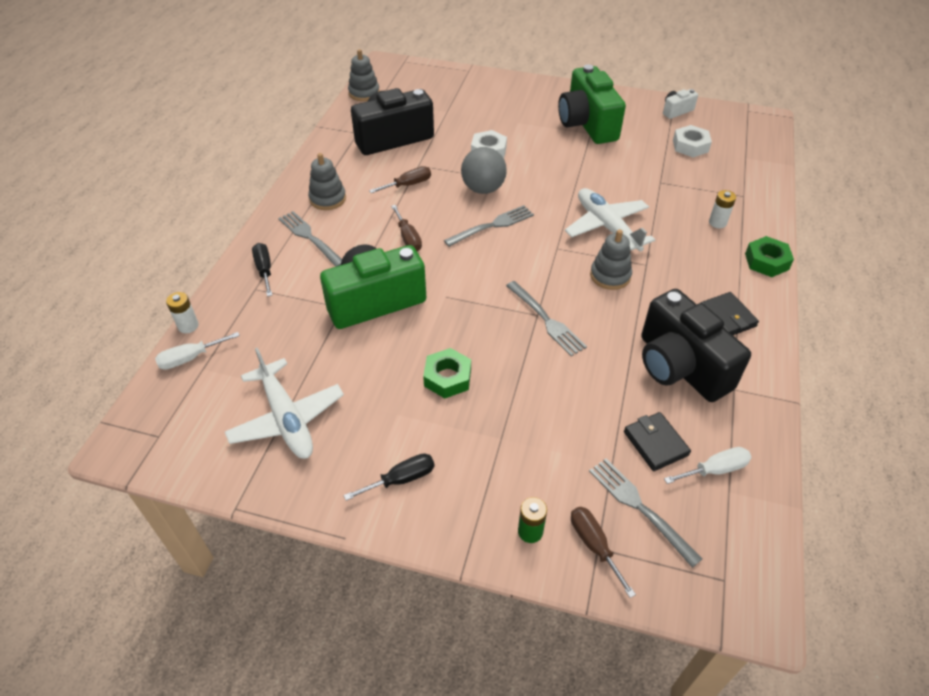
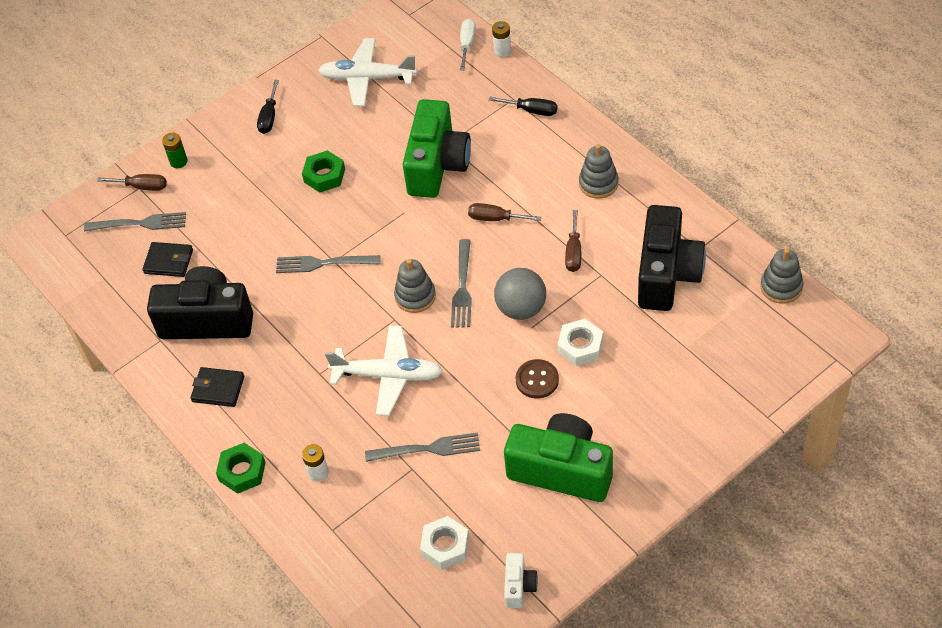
camera: 130 degrees right, 5 degrees up
(310, 237) = (551, 152): grey fork -> grey fork (427, 449)
(534, 158) = (537, 380): none -> brown button
(610, 276) = (330, 337): grey stacking toy -> grey stacking toy (415, 296)
(715, 469) = (122, 281): white screwdriver -> none

